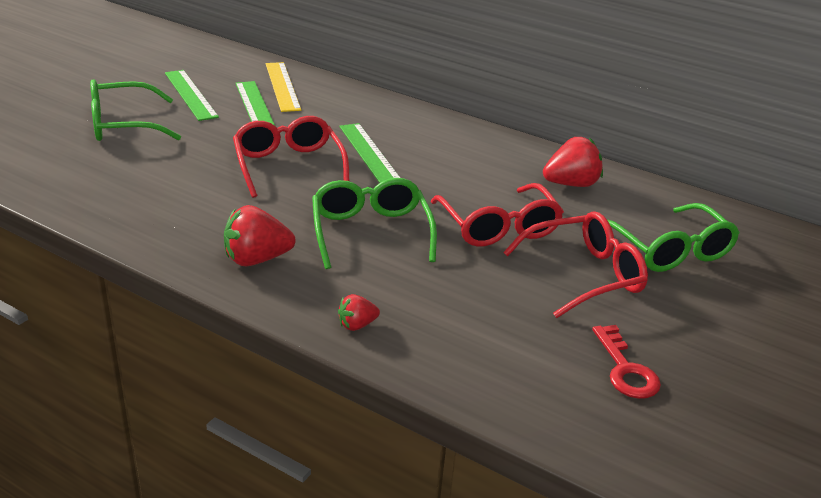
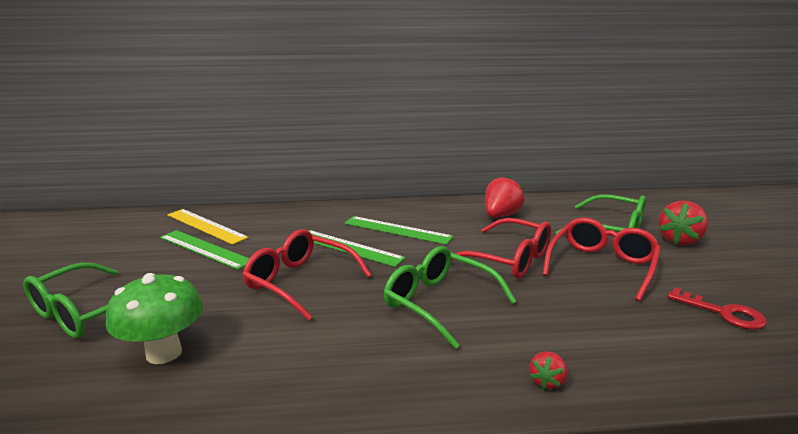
camera: 35 degrees left, 10 degrees down
(136, 175) = (164, 353): none -> green mushroom
(190, 94) = (126, 261): green ruler -> green ruler (397, 230)
(256, 259) = (390, 372): red strawberry -> red strawberry (679, 240)

